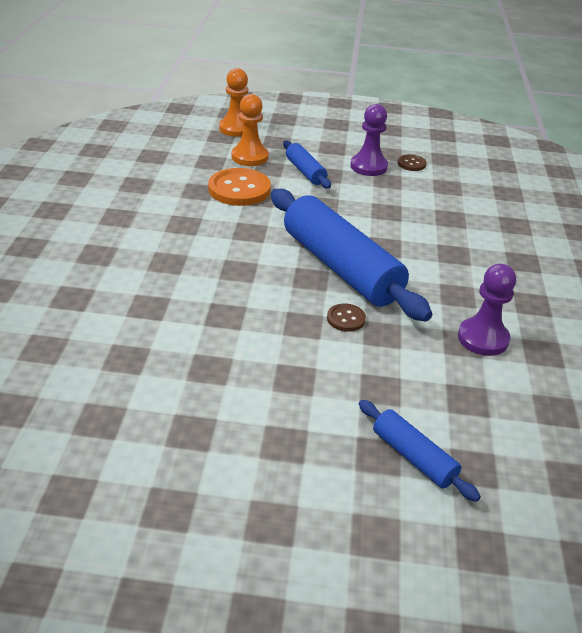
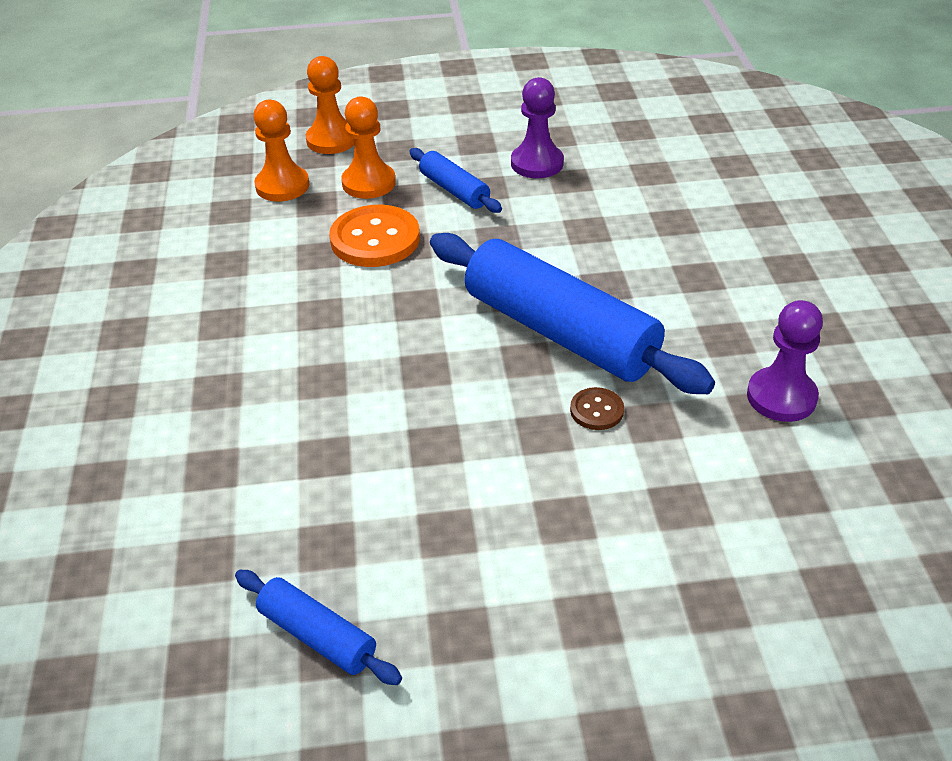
camera: 10 degrees left, 5 degrees up
(192, 148) = (282, 186): none -> orange pawn
(411, 164) = (592, 146): brown button -> none
(413, 457) = (759, 595): blue rolling pin -> blue rolling pin (317, 636)

